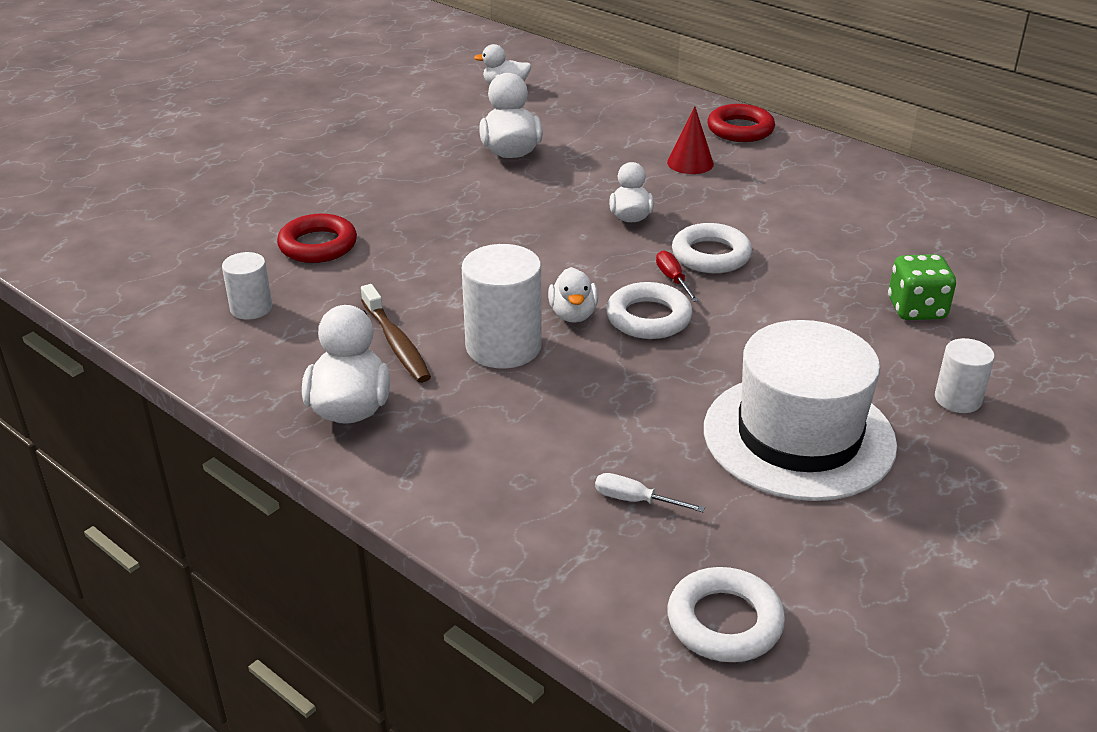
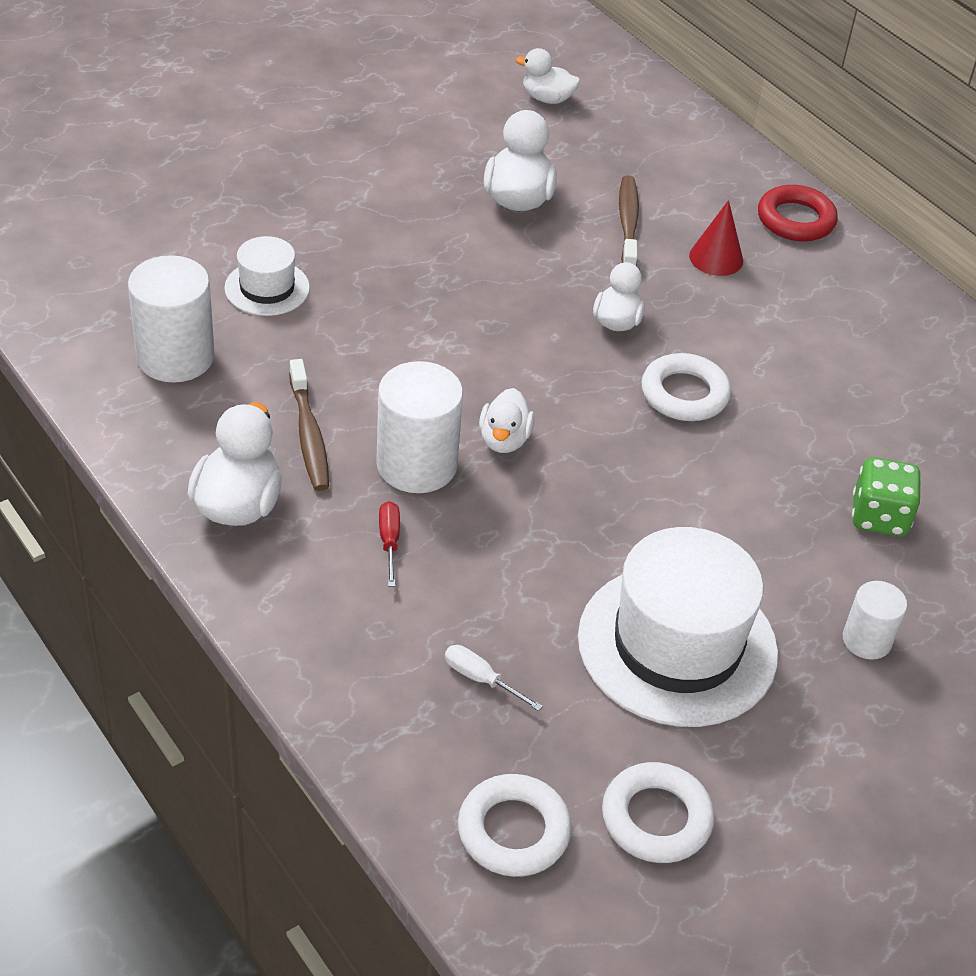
camera: 10 degrees right, 10 degrees up
(251, 308) = (175, 357): white cylinder -> white cylinder, size x1.75
(318, 245) = (267, 288): red ring -> white hat
(608, 153) = (628, 223): none -> brown toothbrush
(648, 318) = (582, 462): white ring -> white ring (656, 818)
(673, 279) = (629, 417): red screwdriver -> red screwdriver (389, 541)

